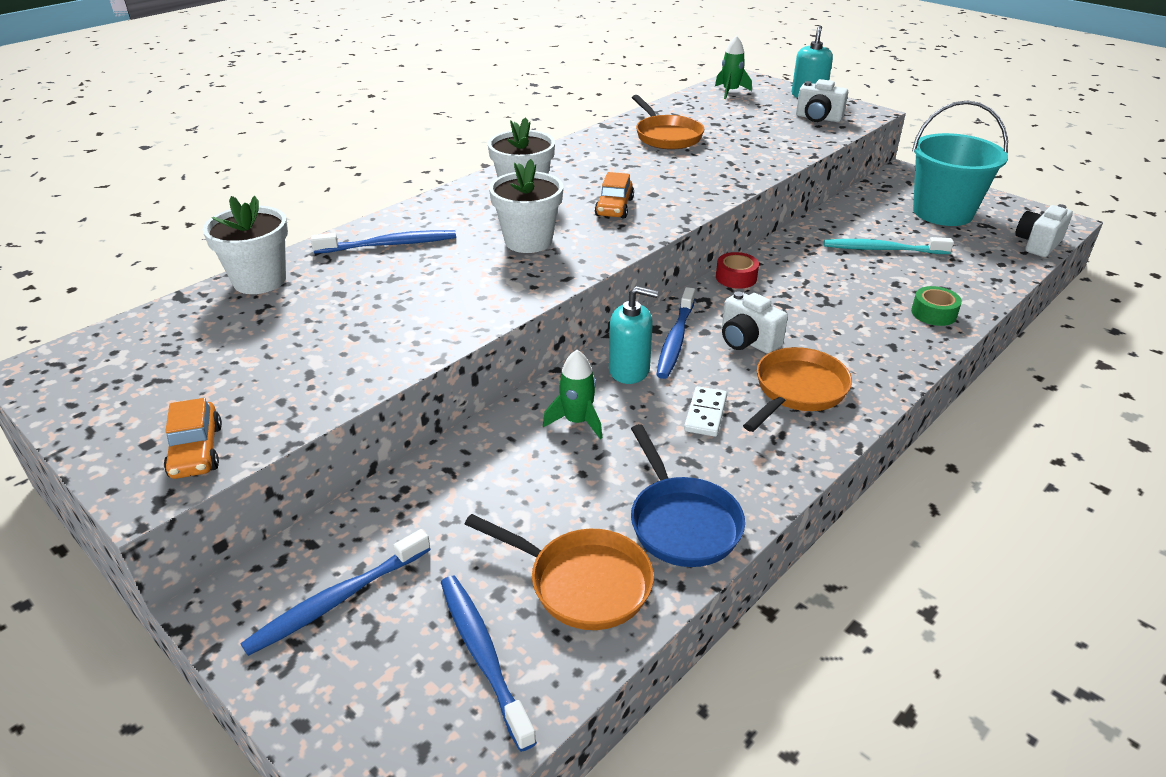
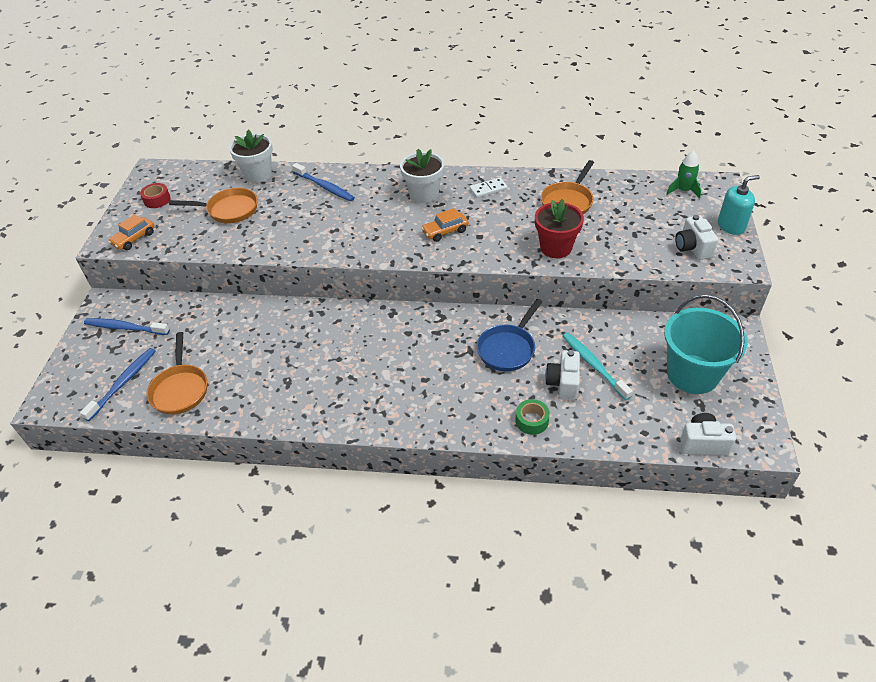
camera: 55 degrees right, 10 degrees up
(528, 241) = (374, 224): white flower pot -> none
(577, 421) = (286, 329): green rocket -> none
(629, 370) = (344, 324): turquoise soap dispenser -> none
(675, 340) = (388, 326): blue toothbrush -> none
(682, 522) = (241, 401): blue pan -> blue pan (508, 348)
(705, 414) = (331, 369): white domino -> white domino (488, 189)
(732, 167) = (556, 248): none -> red flower pot
(736, 277) = (480, 317): red tape -> red tape (157, 200)
(747, 341) = (414, 353): white camera -> white camera (563, 383)
(797, 391) = (384, 394): orange pan -> orange pan (229, 210)

